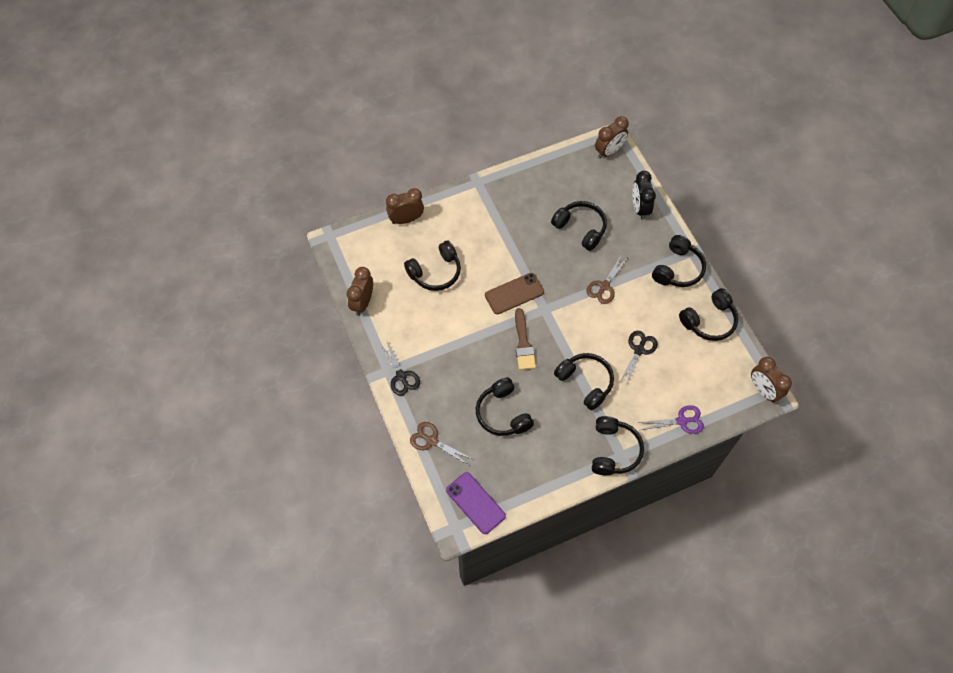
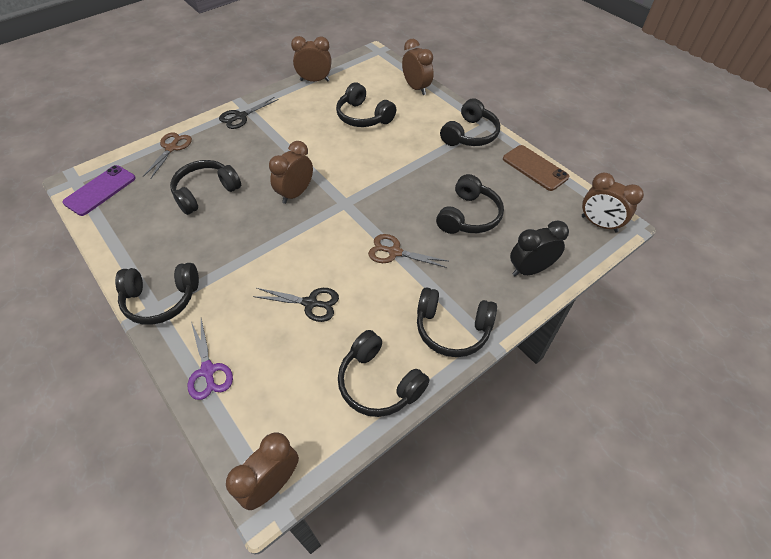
camera: 75 degrees right, 10 degrees down
(514, 293) = (357, 175): brown phone -> brown phone (535, 168)
(523, 343) = (295, 193): brown brush -> brown clock
(585, 382) = (254, 256): black headphones -> black headphones (470, 134)

